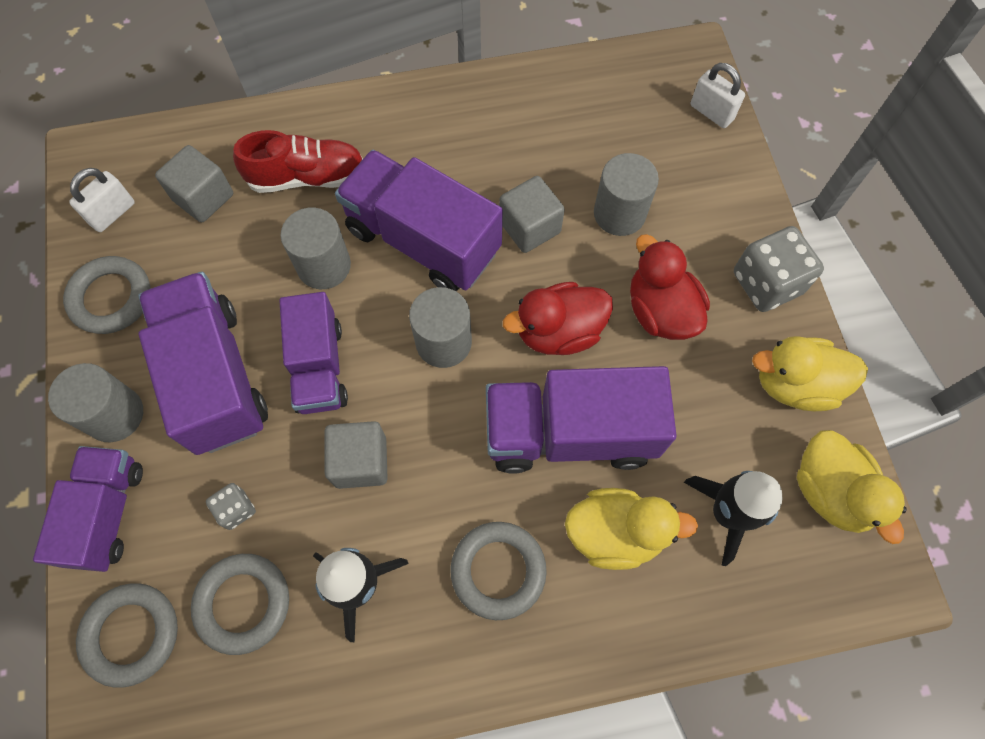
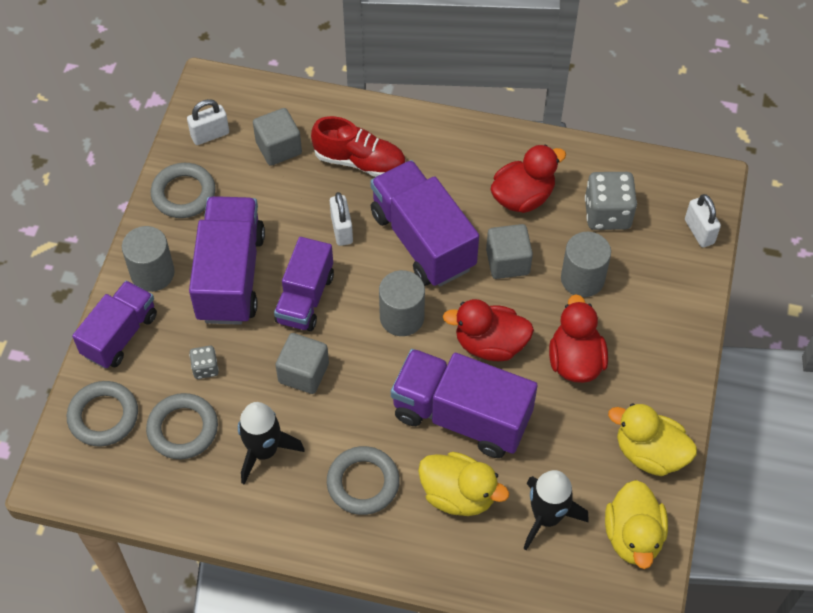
camera: 25 degrees right, 10 degrees down
(324, 266) = (342, 230): grey cylinder -> white padlock
(509, 147) = (523, 197): none -> red duck
(767, 283) = (669, 374): grey dice -> grey dice (607, 214)

